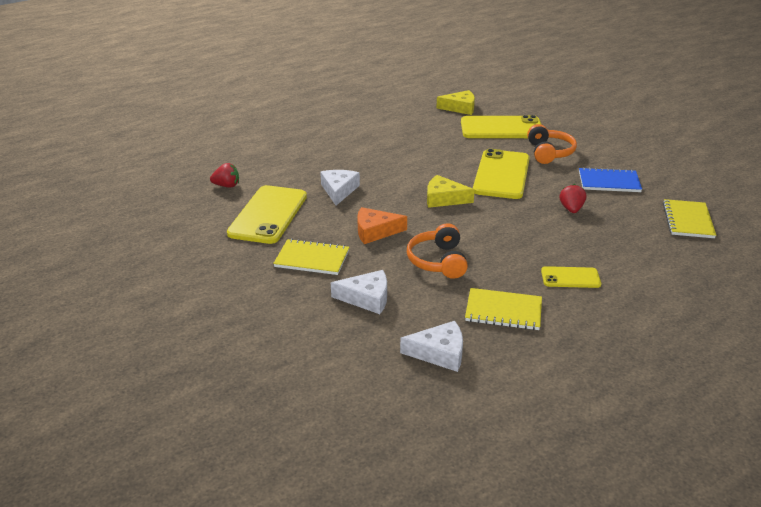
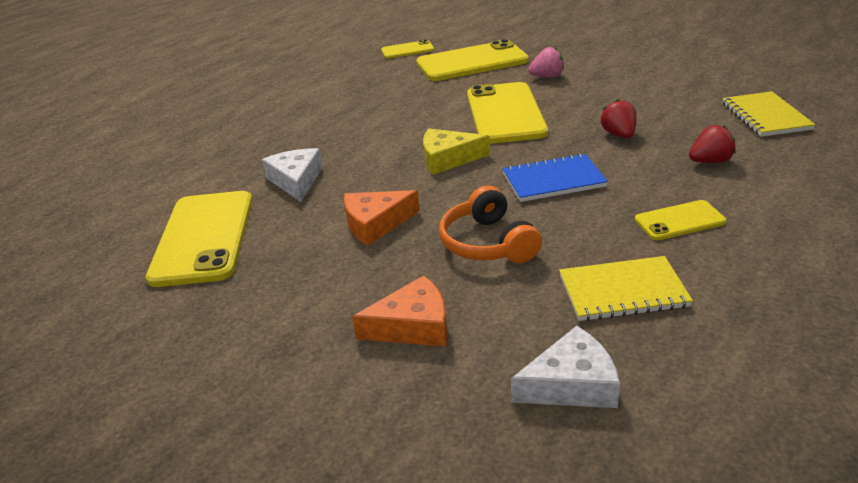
camera: 15 degrees left, 0 degrees up
(227, 186) = (123, 211): red strawberry -> red strawberry (710, 161)
(312, 259) = (299, 287): yellow notebook -> none
(367, 298) = (413, 326): white cheese -> orange cheese
(460, 108) = (407, 50): yellow cheese -> yellow phone
(549, 152) = (547, 77): orange headphones -> pink strawberry
(609, 182) = (641, 94): blue notebook -> blue notebook (553, 180)

